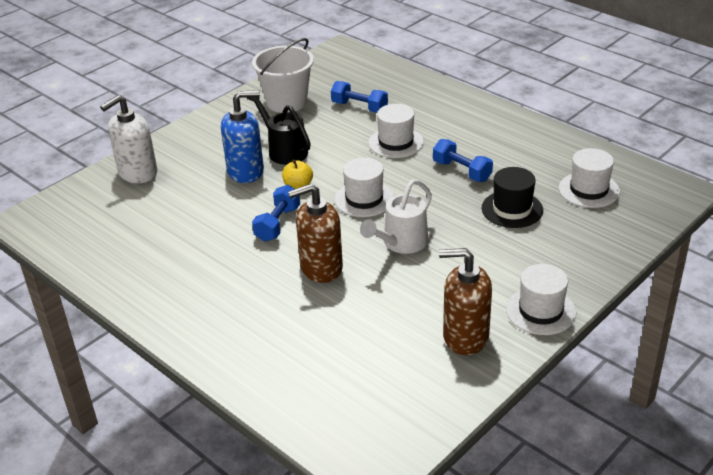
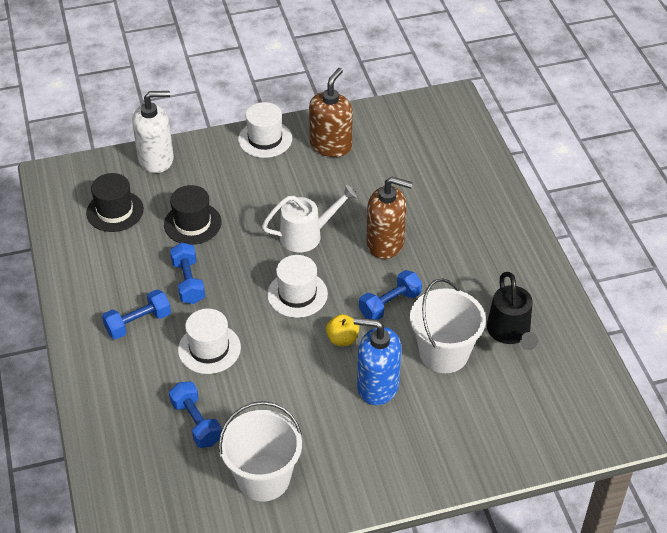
camera: 150 degrees left, 10 degrees up
(137, 173) = (486, 443): white soap dispenser -> white soap dispenser (156, 159)
(205, 210) = (444, 353): none -> white bucket
(284, 150) = (321, 397): black watering can -> black watering can (510, 333)
(465, 337) = (331, 145): brown soap dispenser -> brown soap dispenser turned 105 degrees counterclockwise
(466, 135) = (138, 323): none -> blue dumbbell
(589, 190) = (115, 211): white hat -> black hat

